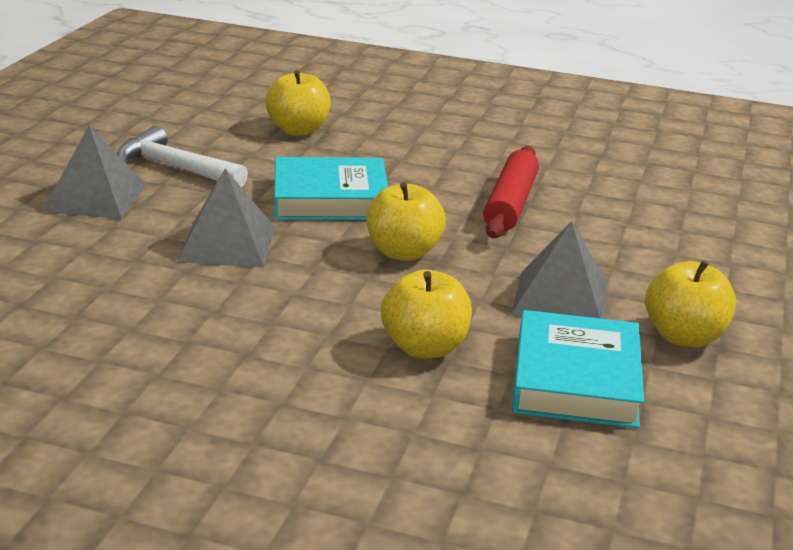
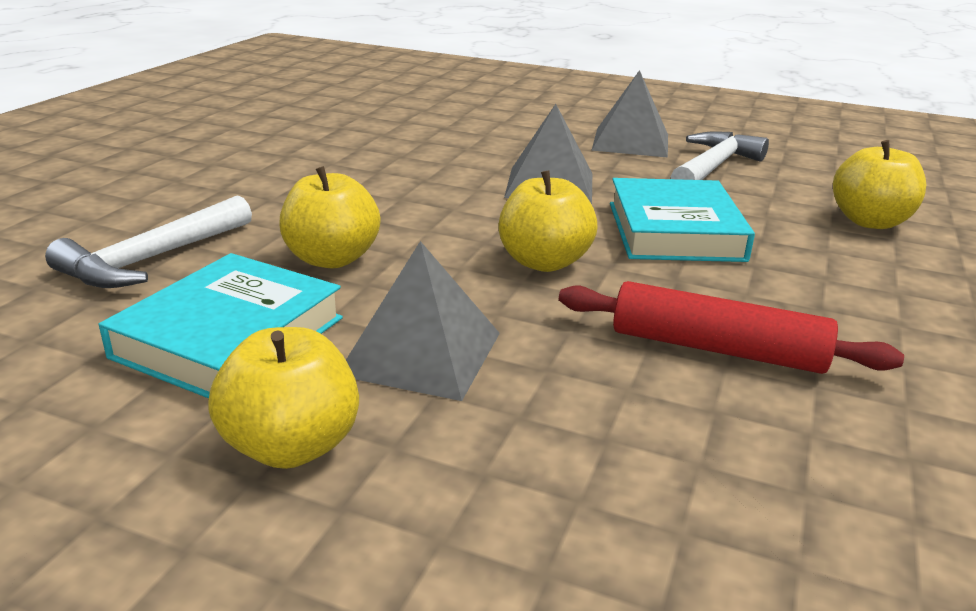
camera: 95 degrees right, 0 degrees up
(454, 449) = (152, 259): none -> white hammer
(576, 379) = (229, 337): turquoise book -> turquoise book turned 75 degrees counterclockwise

